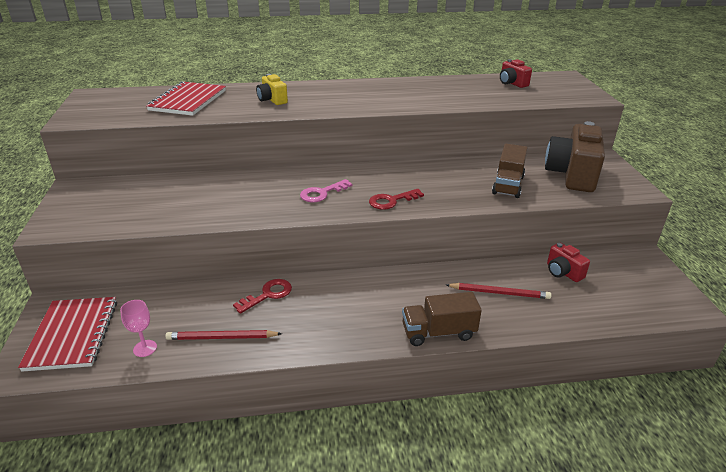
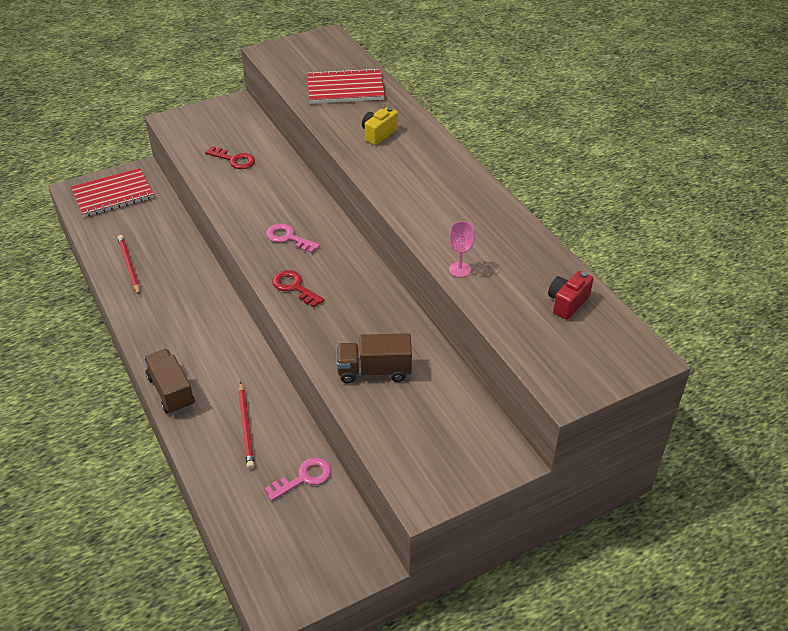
camera: 70 degrees right, 10 degrees up
(145, 348) = (108, 233): pink goblet -> pink goblet (459, 269)
(268, 295) = (189, 272): red key -> red key (234, 160)
(563, 272) = (304, 478): red camera -> pink key
(572, 175) = (433, 428): brown camera -> none

